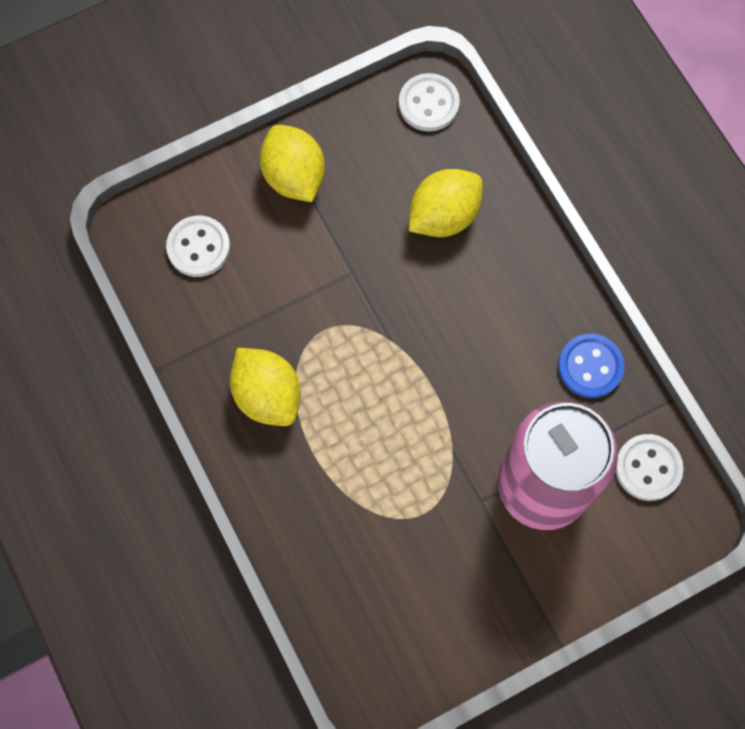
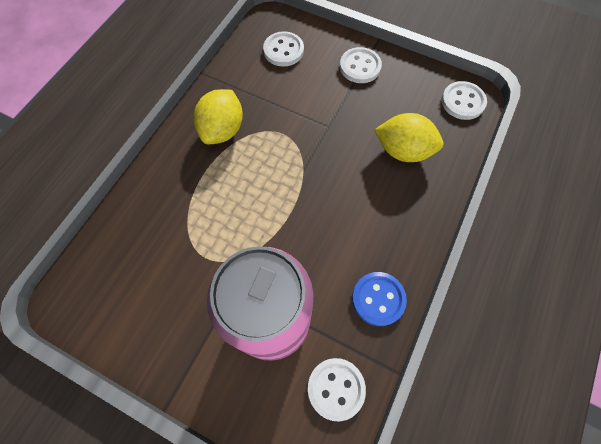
camera: 55 degrees right, 5 degrees down
(294, 176) = (360, 67): yellow lemon -> white button

